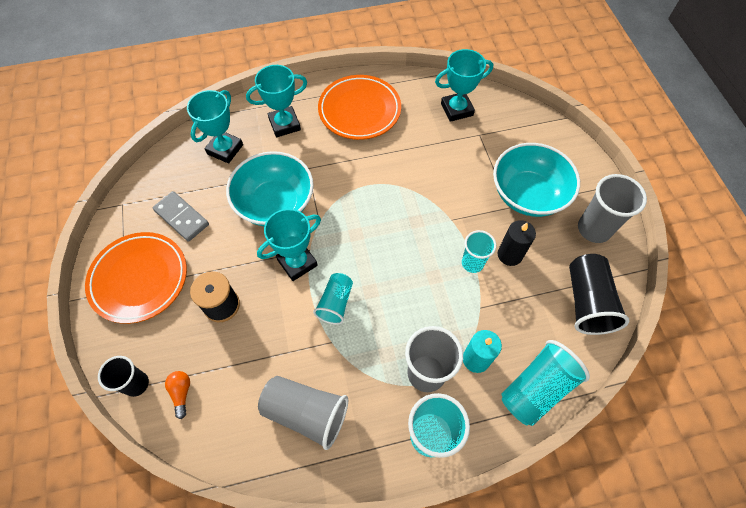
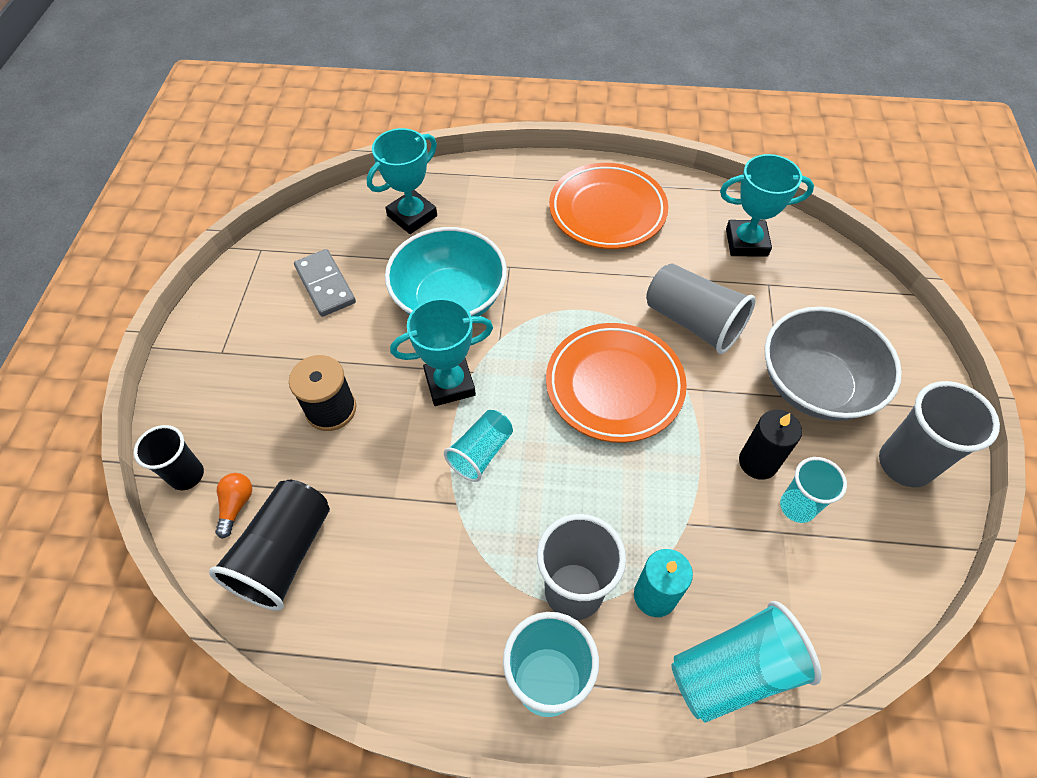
camera: 20 degrees right, 5 degrees down
(139, 279) = (244, 345): orange plate -> orange plate (614, 385)
(284, 124) = (500, 204): turquoise trophy -> none
(306, 413) = (385, 588): grey cup -> grey cup (693, 322)
(472, 263) = (697, 457): turquoise cup -> turquoise cup (797, 507)
(528, 194) = (815, 385): turquoise bowl -> grey bowl
(586, 302) = (858, 568): black cup -> black cup (285, 554)

